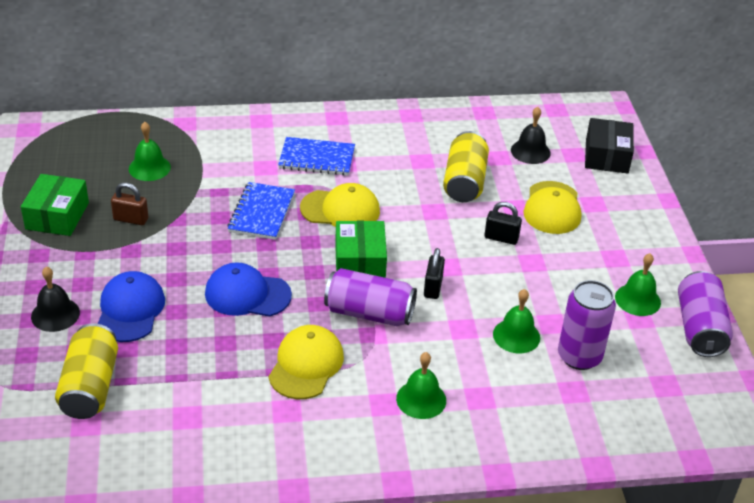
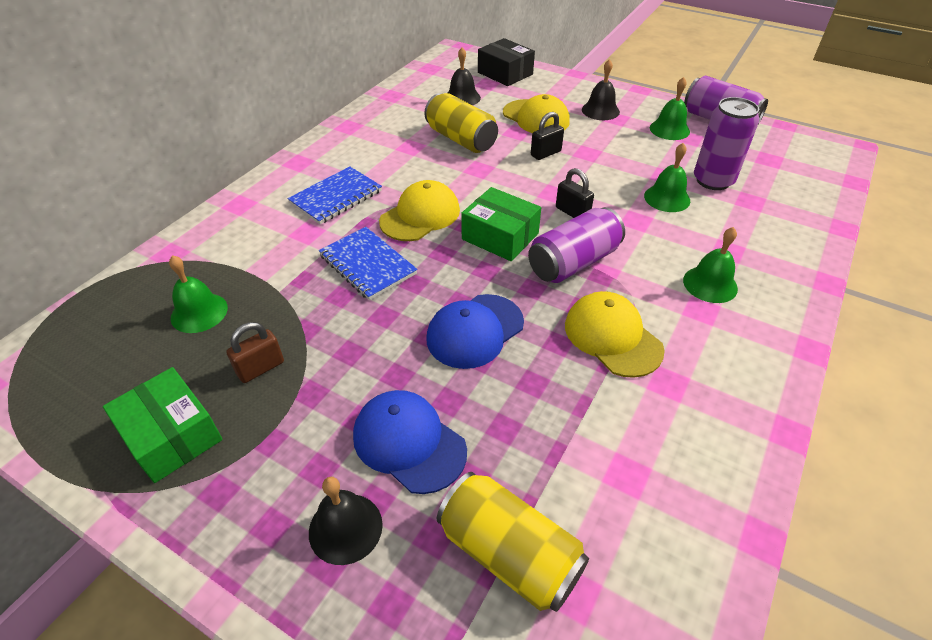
camera: 50 degrees left, 5 degrees up
(616, 242) = (600, 110): none -> black bell

